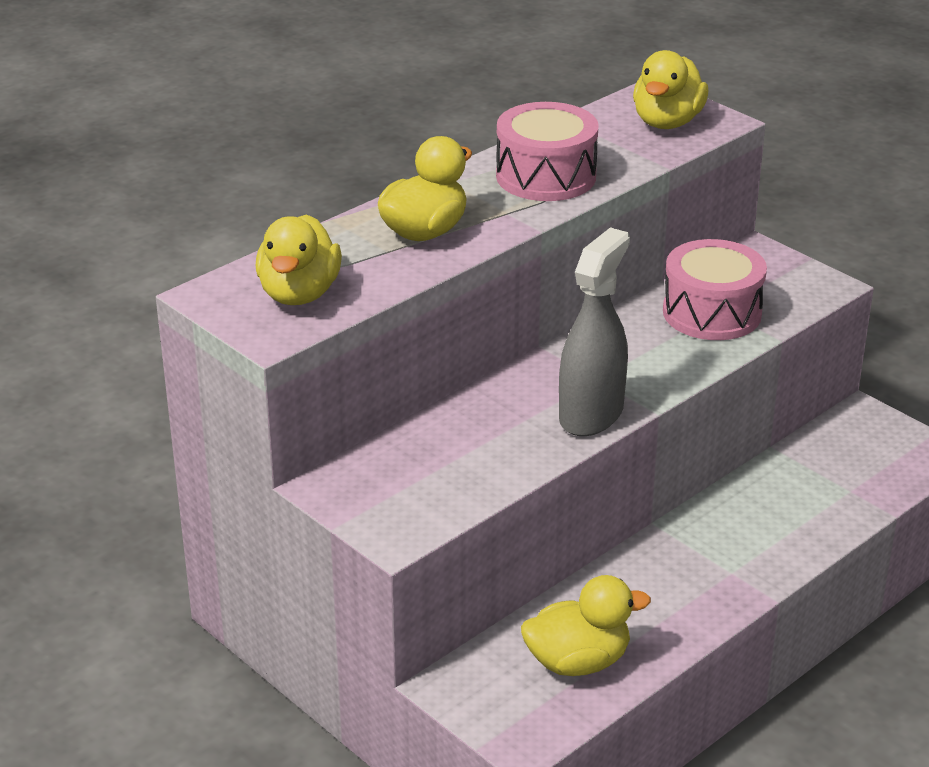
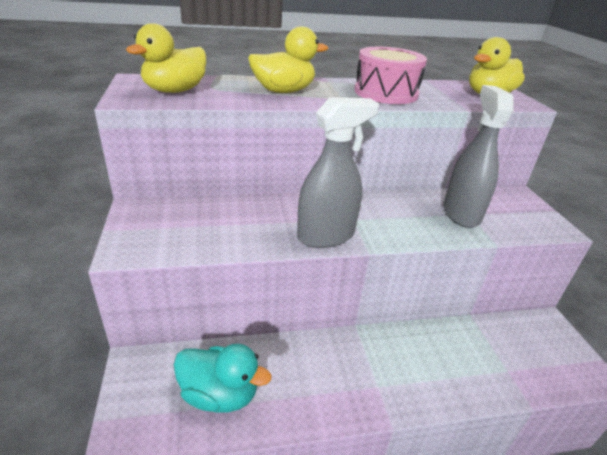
camera: 30 degrees right, 0 degrees up
(578, 662) = (219, 394): yellow duck -> turquoise duck
(712, 313) = (461, 213): pink drum -> grey spray bottle

